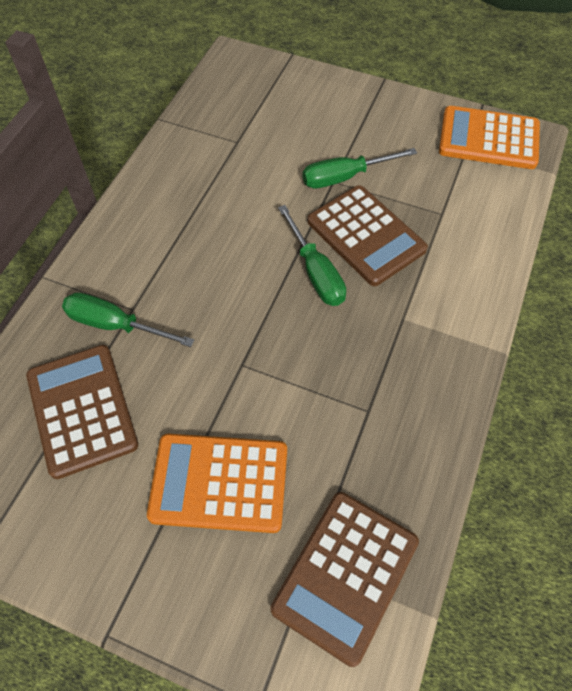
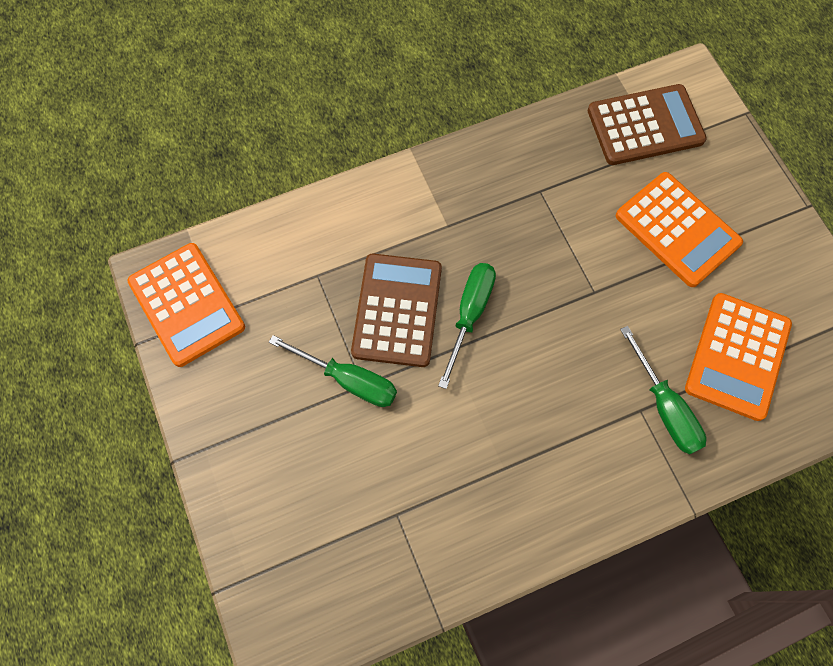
camera: 135 degrees left, 10 degrees up
(82, 410) = (737, 356): brown calculator -> orange calculator

